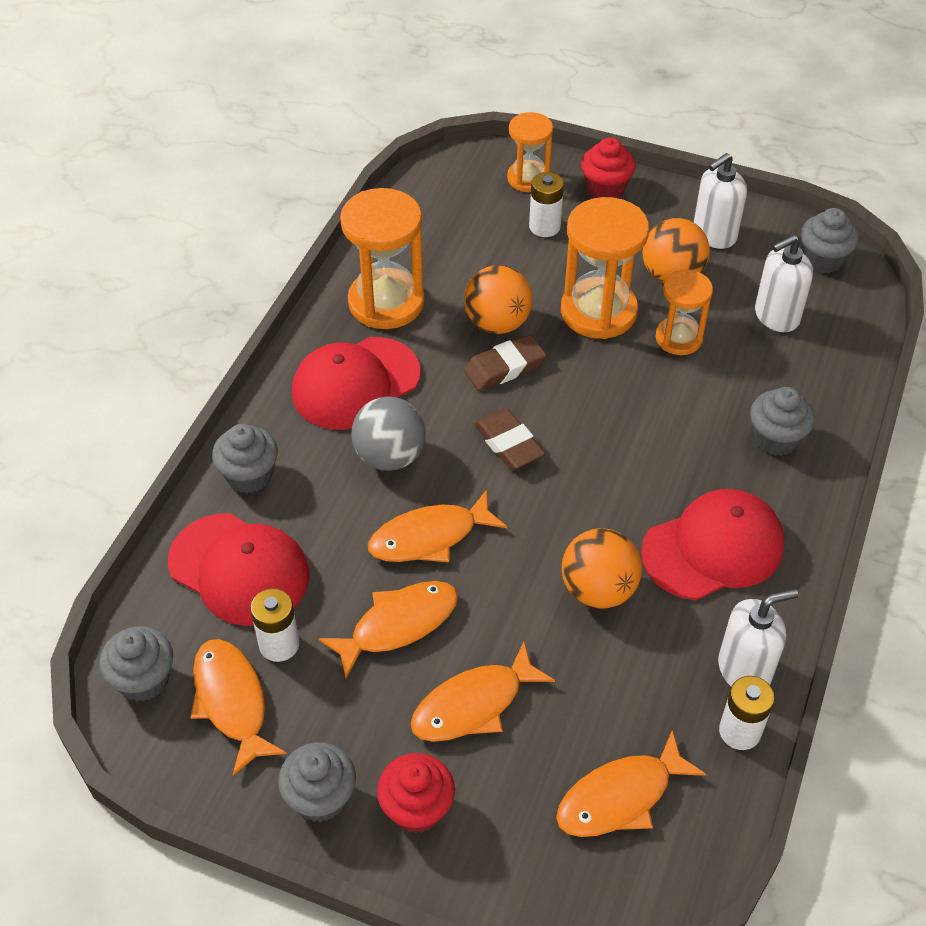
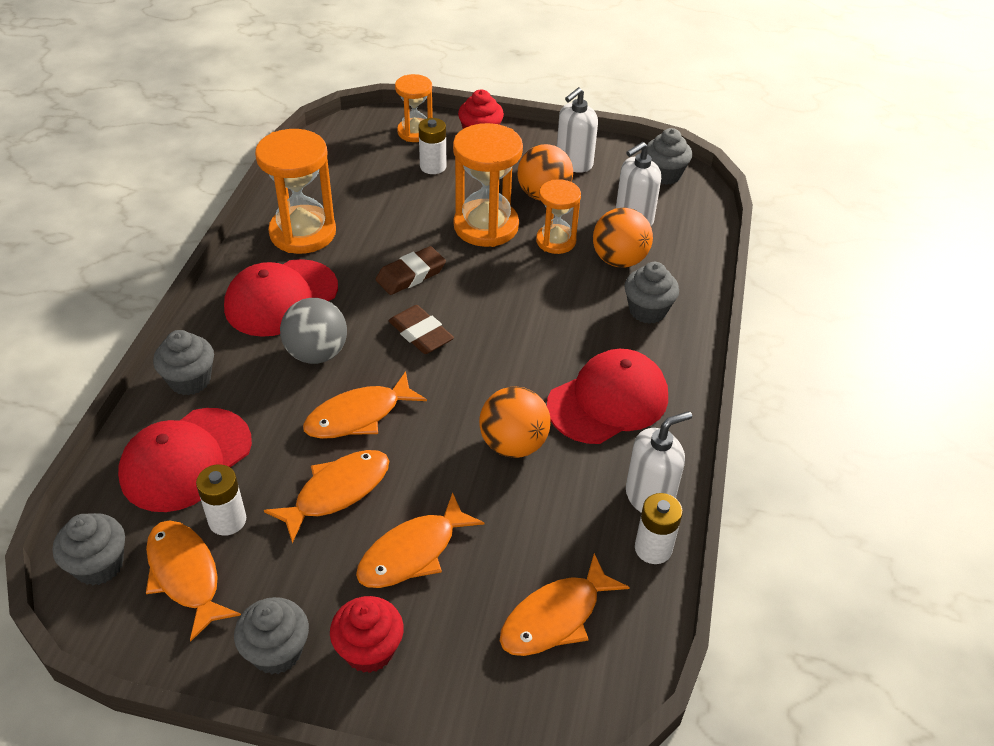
camera: 10 degrees left, 5 degrees down
(239, 569) = (186, 460): red cap -> red cap turned 105 degrees clockwise
(497, 323) = (401, 241): orange ball -> orange ball (619, 260)

